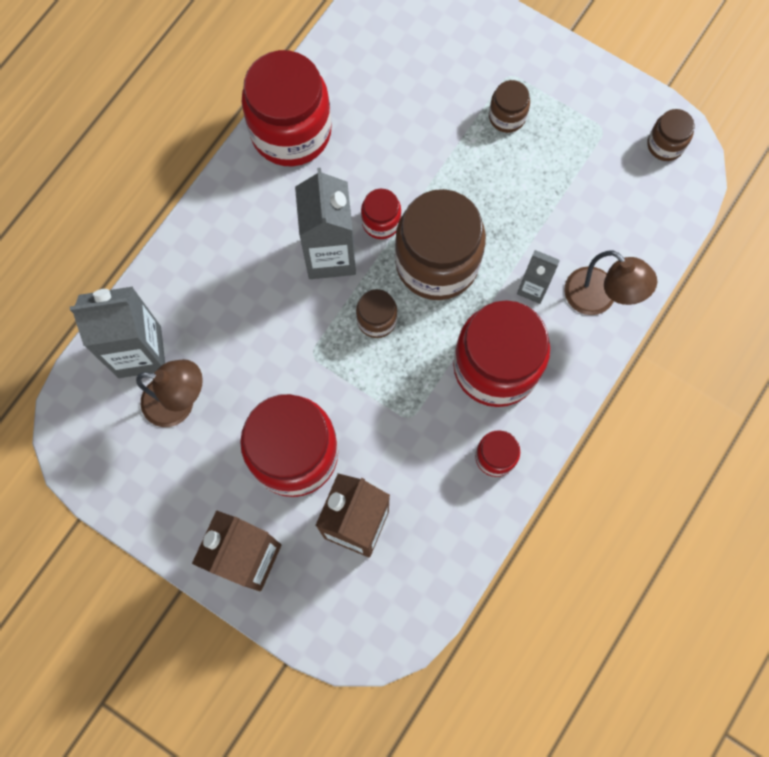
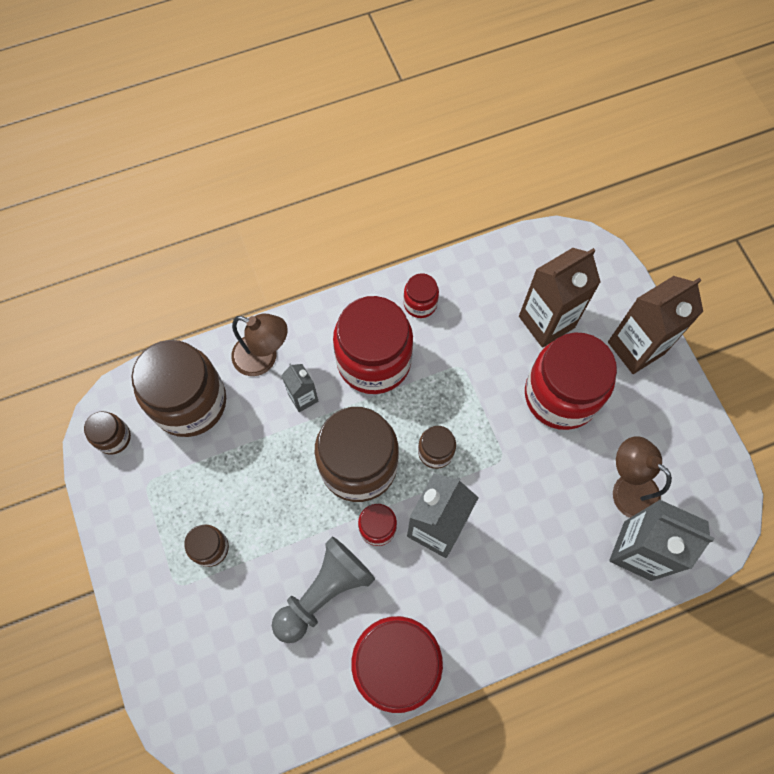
camera: 145 degrees left, 5 degrees down
(388, 145) = (324, 592): none -> grey pawn
(598, 299) = (263, 359): brown lamp -> brown lamp turned 120 degrees clockwise
(629, 216) = (189, 402): none -> brown jar

